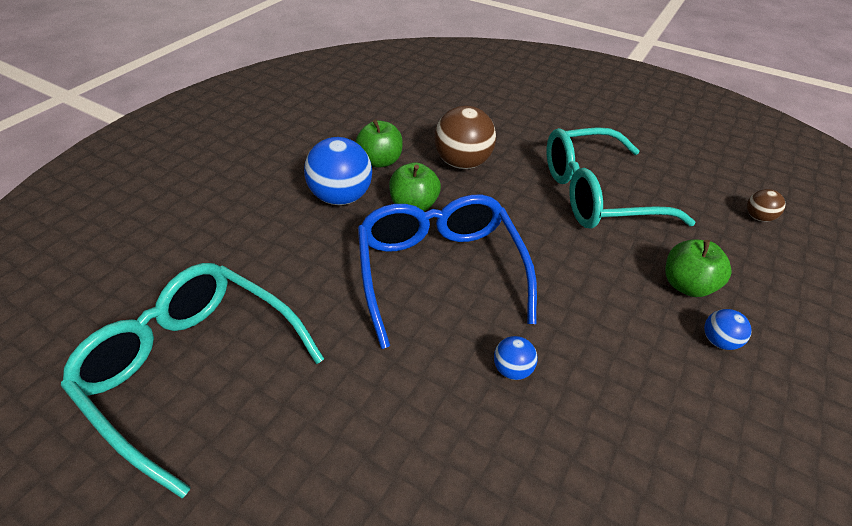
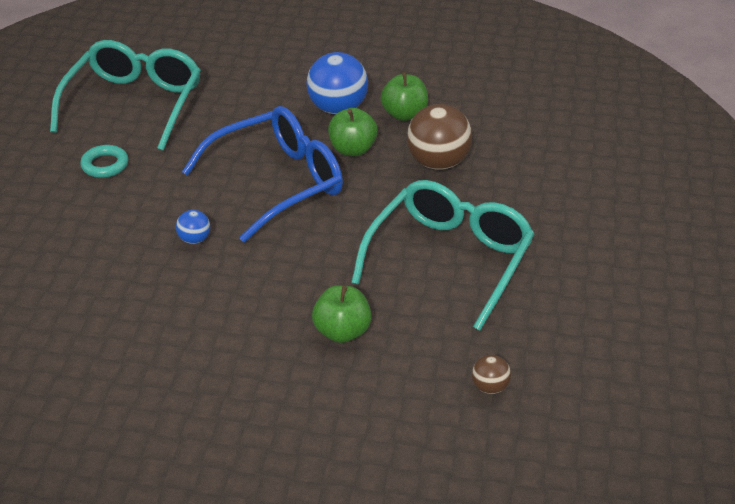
camera: 70 degrees right, 5 degrees down
(311, 436) = (105, 165): none -> turquoise ring
(597, 194) = (449, 260): turquoise glasses -> turquoise glasses turned 60 degrees clockwise
(718, 341) = (279, 354): blue ball -> none

